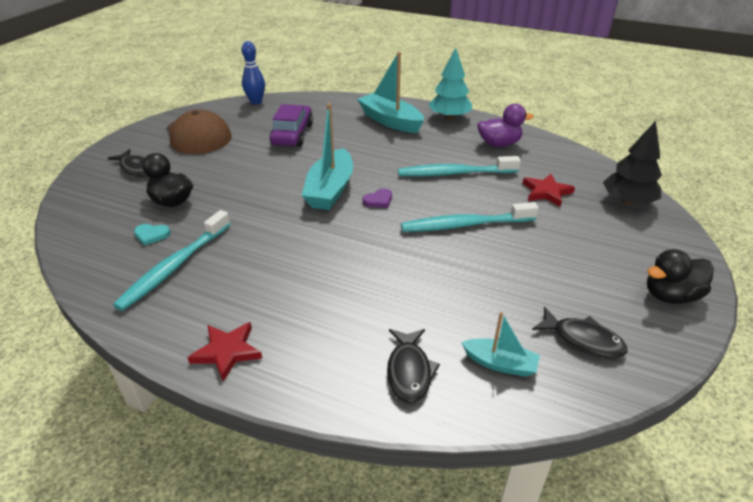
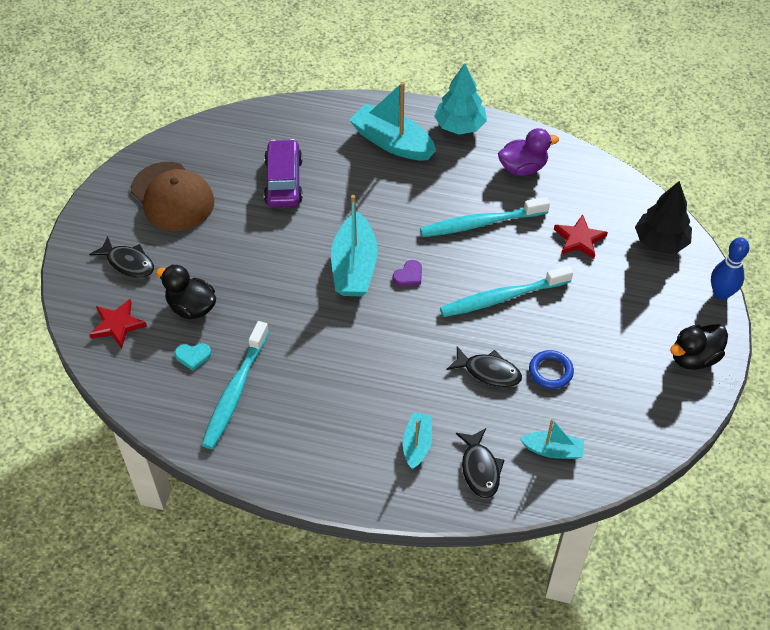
camera: 10 degrees left, 15 degrees up
(227, 352) = (322, 474): red star -> red star (117, 325)
(256, 102) = (217, 125): blue bowling pin -> blue bowling pin (721, 294)
(343, 337) = (417, 444): none -> turquoise boat
(506, 288) = (550, 371): none -> blue ring
(583, 339) = (619, 416): black fish -> black fish (488, 372)

